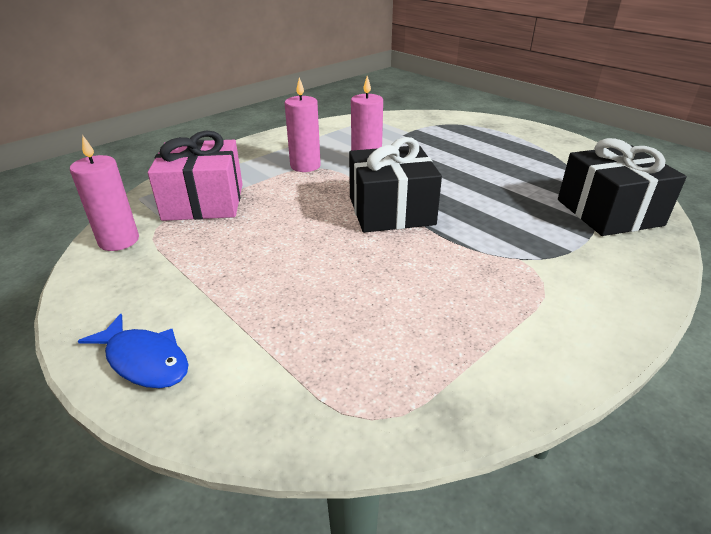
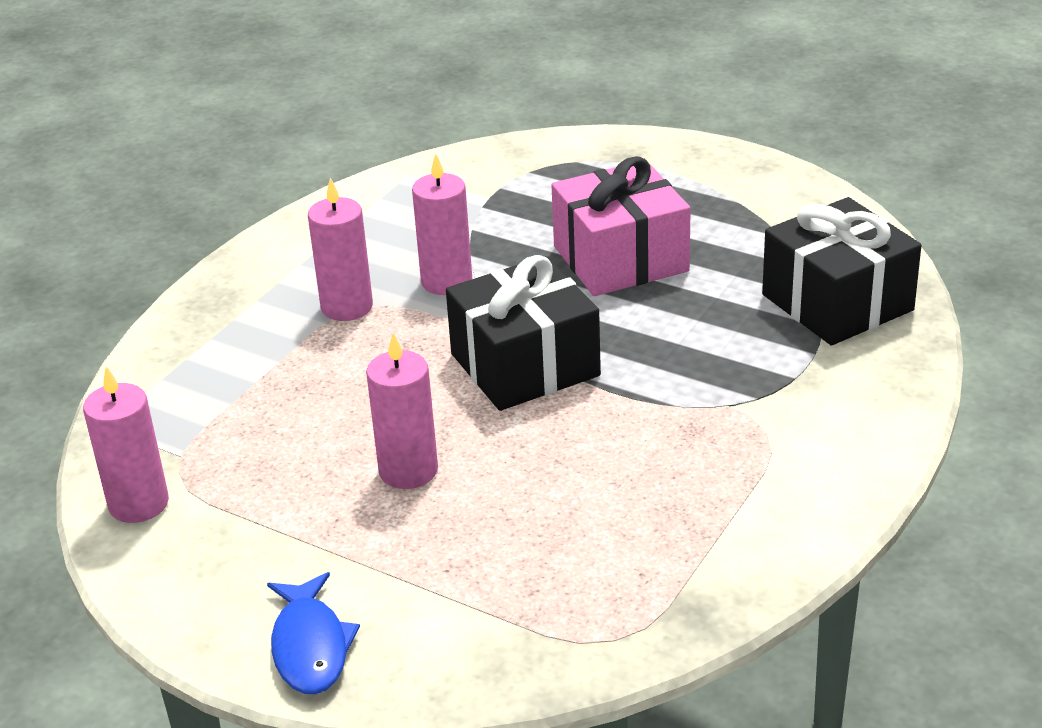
camera: 15 degrees left, 0 degrees up
(144, 360) = (310, 646): blue fish -> blue fish turned 60 degrees clockwise
(204, 202) = (222, 410): pink gift -> pink gift (620, 259)
(287, 255) = (408, 470): none -> pink candle

